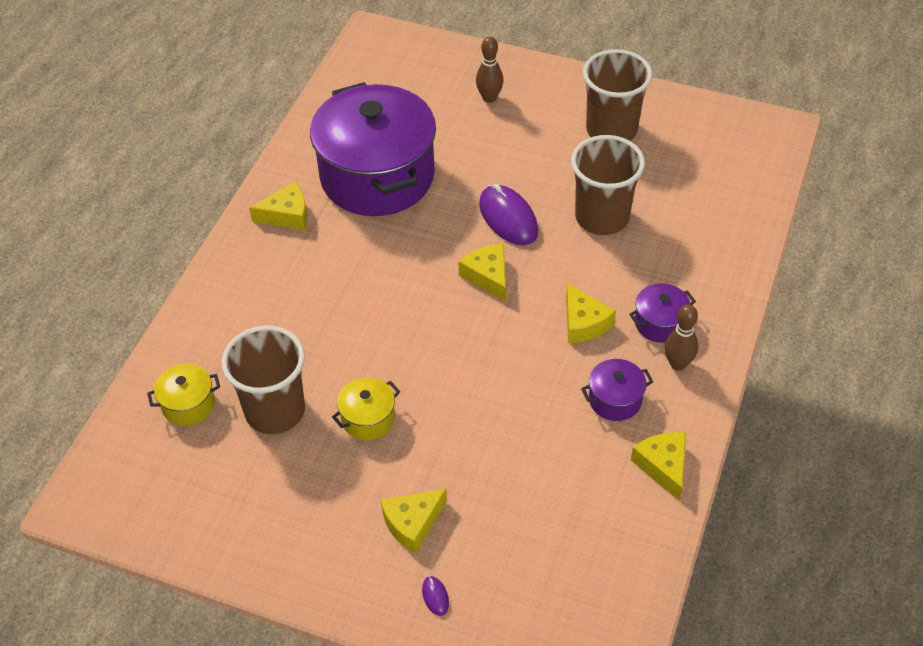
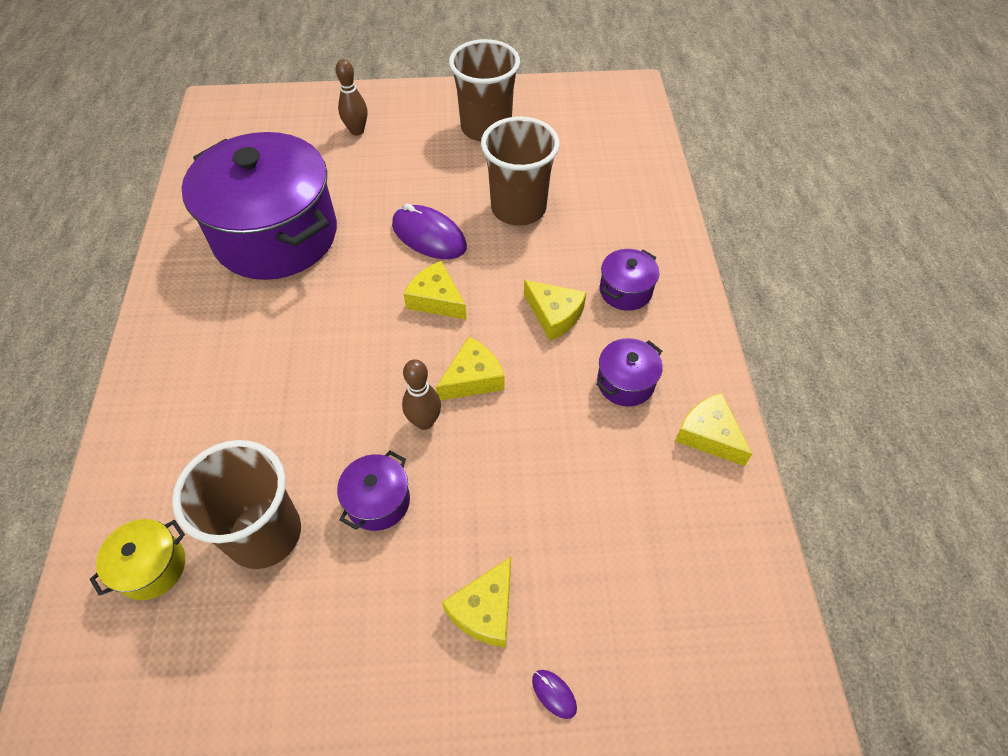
camera: 25 degrees left, 5 degrees up
(287, 215) = (192, 304): yellow cheese -> yellow cheese (473, 378)
(368, 418) = (378, 501): yellow pot -> purple pot
(678, 364) = (664, 325): brown bowling pin -> brown bowling pin (424, 421)

